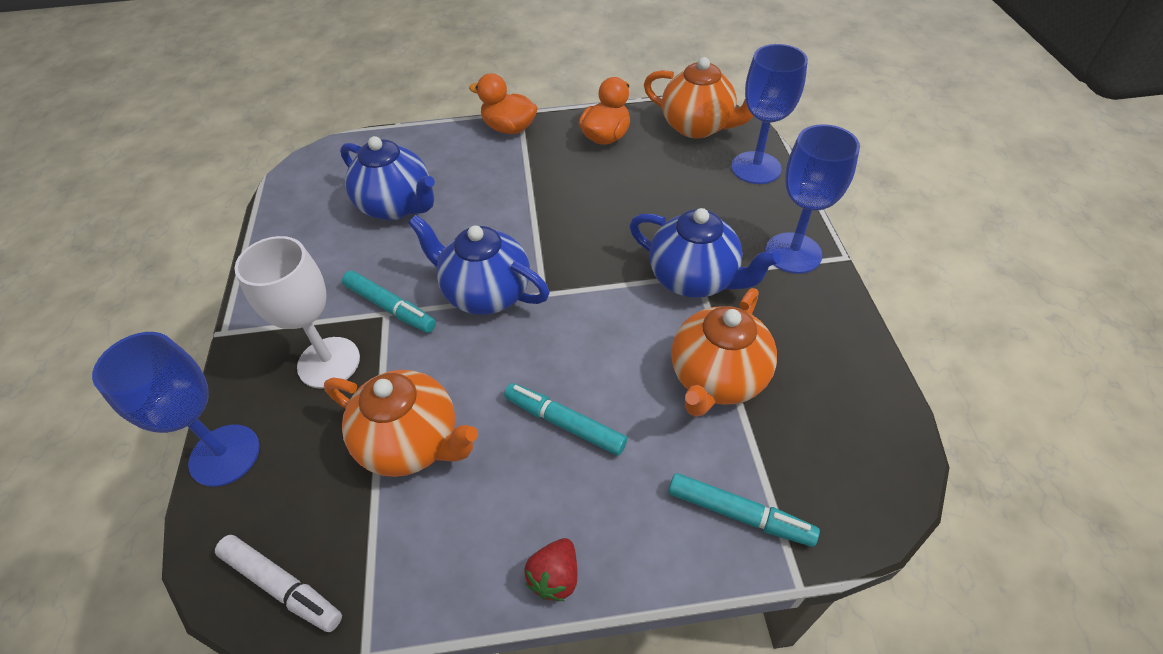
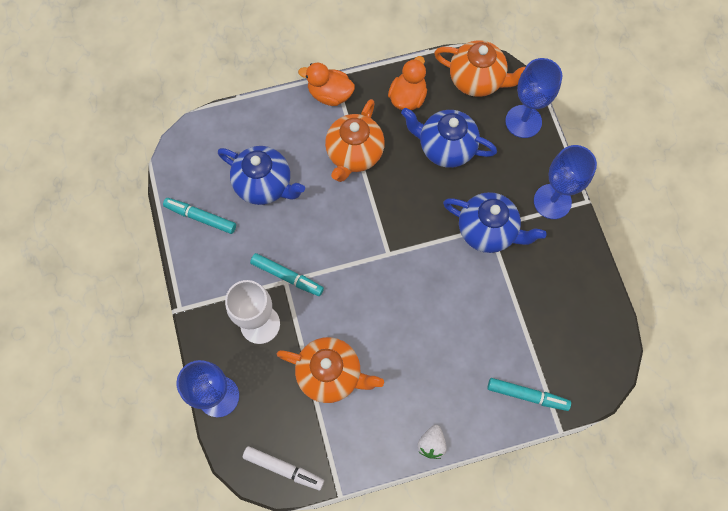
camera: 10 degrees left, 20 degrees up
(486, 293) = (349, 258): blue teapot -> blue teapot (445, 147)
(555, 577) = (431, 444): red strawberry -> white strawberry
(564, 423) = (420, 350): turquoise marker -> turquoise marker (200, 217)
(717, 378) = (508, 308): orange teapot -> orange teapot (354, 154)

